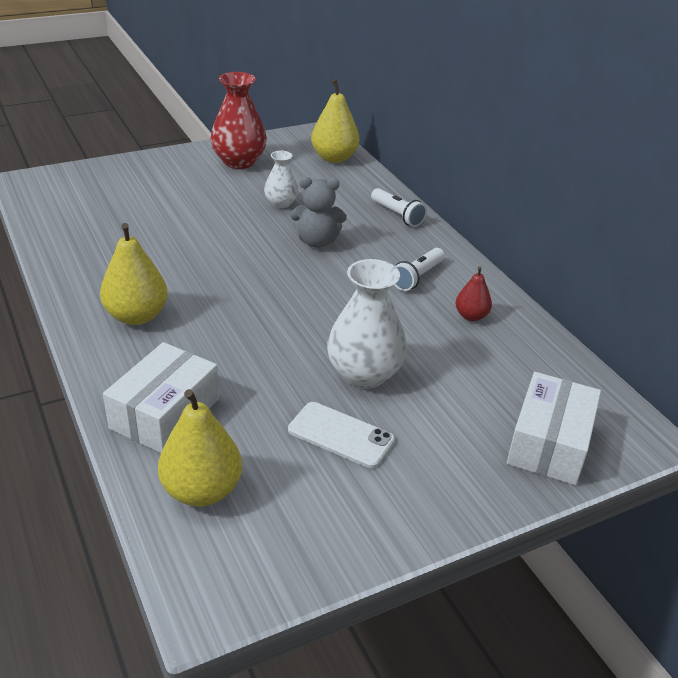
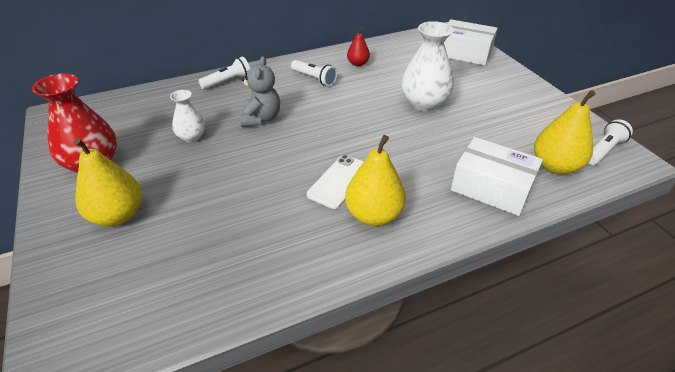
camera: 85 degrees left, 5 degrees up
(236, 566) = (603, 150): none -> white flashlight
(334, 158) = (115, 107): yellow pear -> yellow pear (118, 215)
(341, 435) = (483, 114): white phone -> white phone (339, 181)

